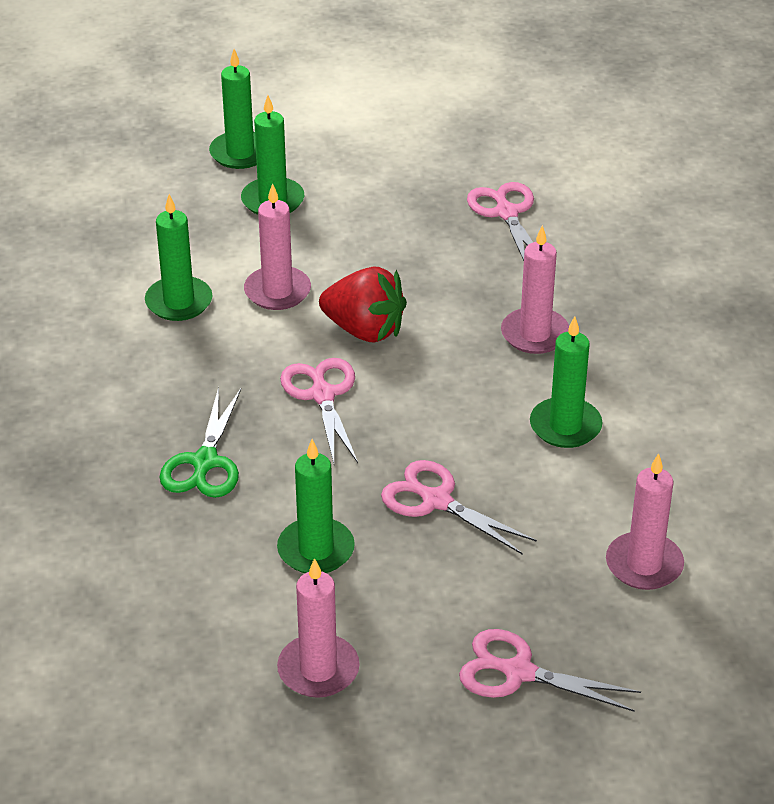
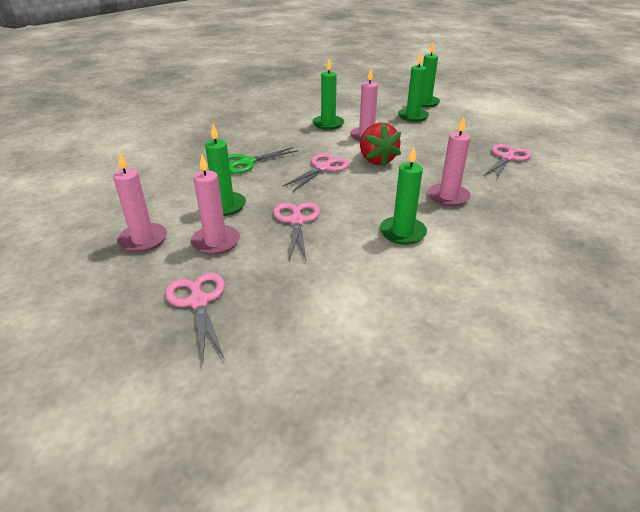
camera: 50 degrees right, 5 degrees down
(644, 564) = (337, 308): pink candle -> pink candle (216, 242)

